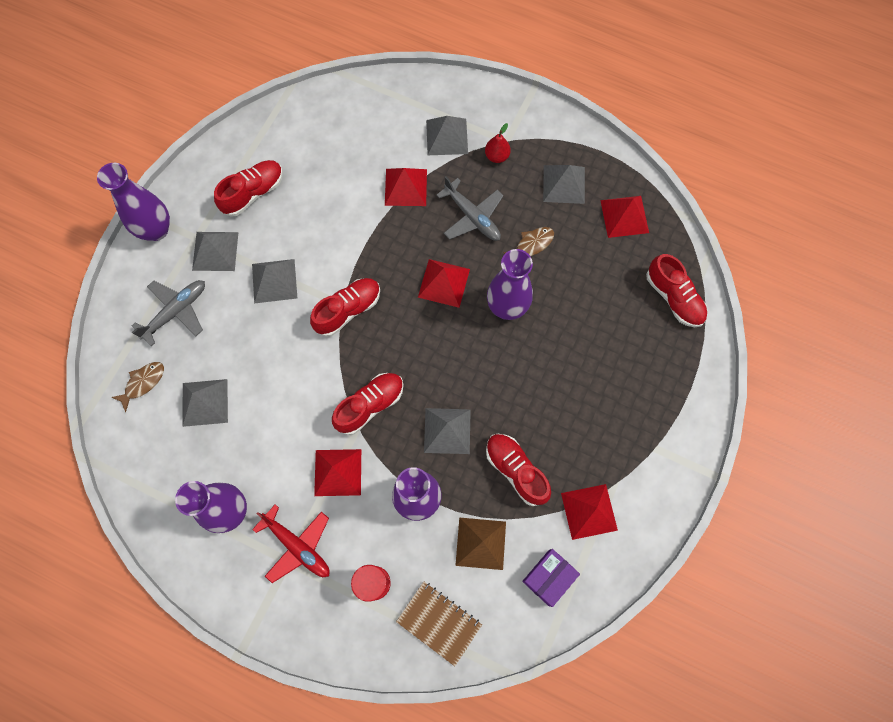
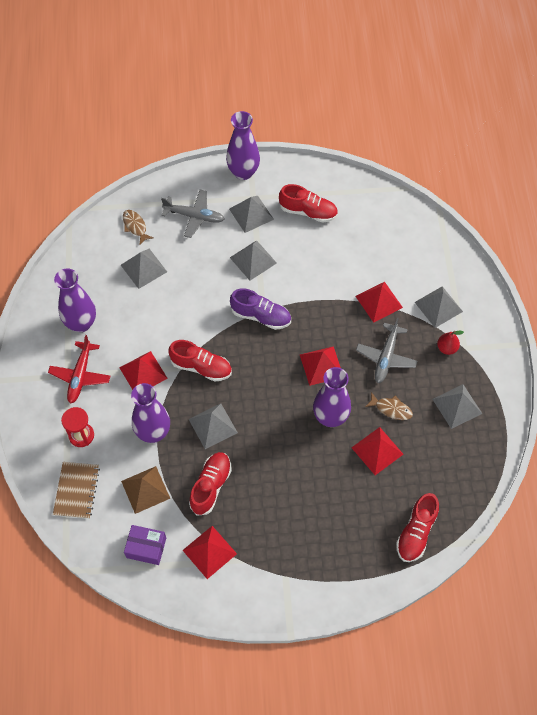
camera: 60 degrees right, 10 degrees down
(143, 383) = (135, 226): brown fish -> brown fish turned 135 degrees counterclockwise
(348, 310) = (261, 316): red shoe -> purple shoe
(624, 216) = (460, 463): red pyramid -> red pyramid (377, 451)

